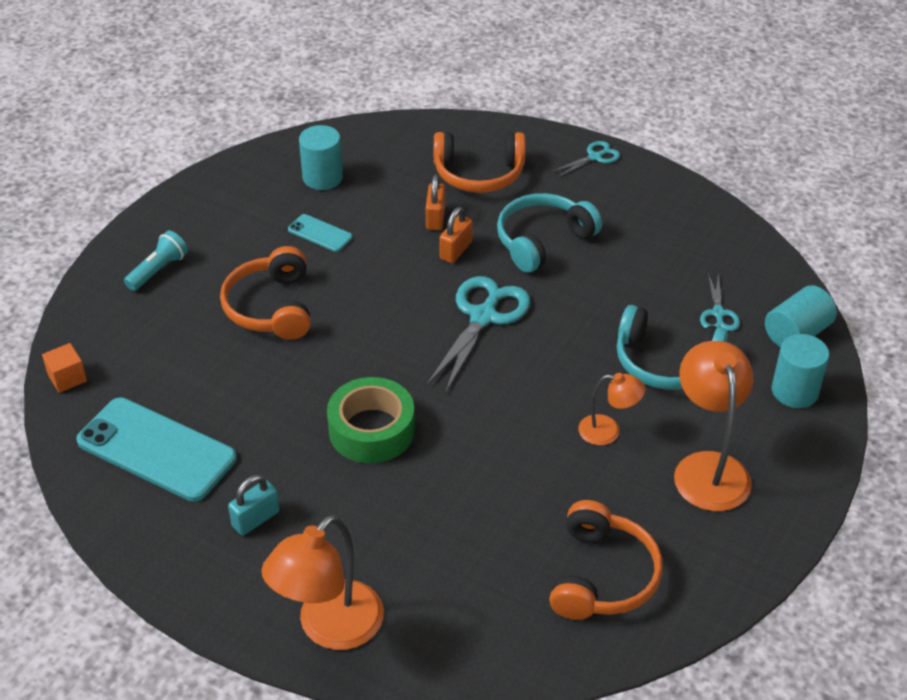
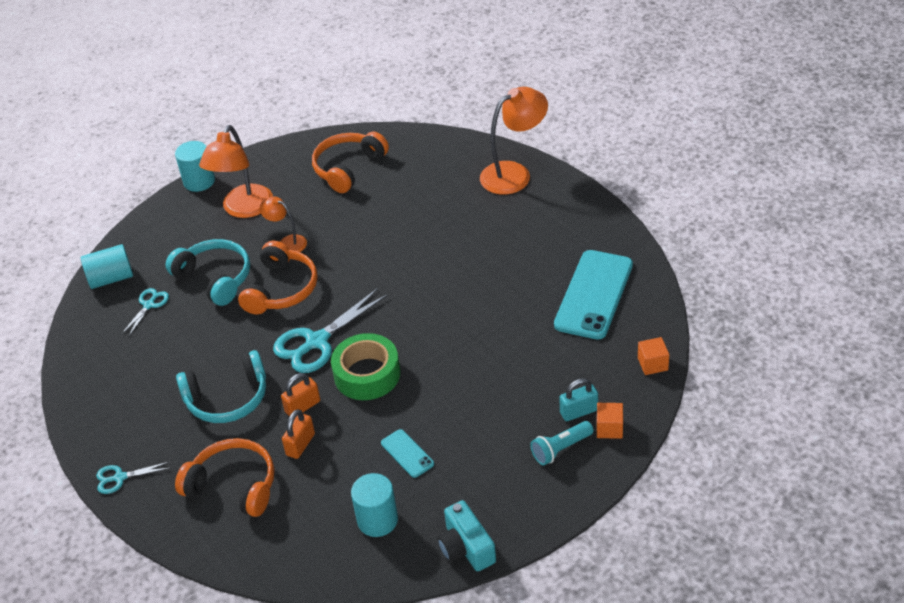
camera: 155 degrees left, 0 degrees up
(109, 300) = (609, 428): none -> orange cube
(156, 449) = (594, 295): turquoise phone -> turquoise phone turned 60 degrees clockwise
(229, 175) = (466, 547): none -> turquoise camera
(256, 519) = (538, 237): turquoise padlock -> turquoise padlock (579, 412)
(271, 307) = (475, 389): orange headphones -> orange headphones (281, 289)
(371, 430) = (440, 276): green tape -> green tape (367, 374)
(794, 391) = (150, 241): turquoise cylinder -> turquoise cylinder (199, 181)

